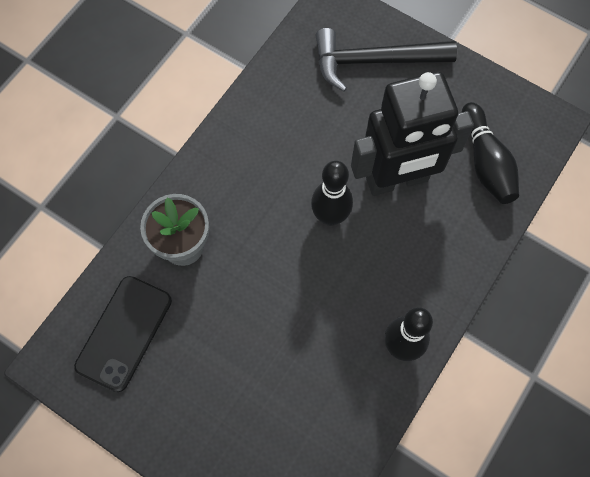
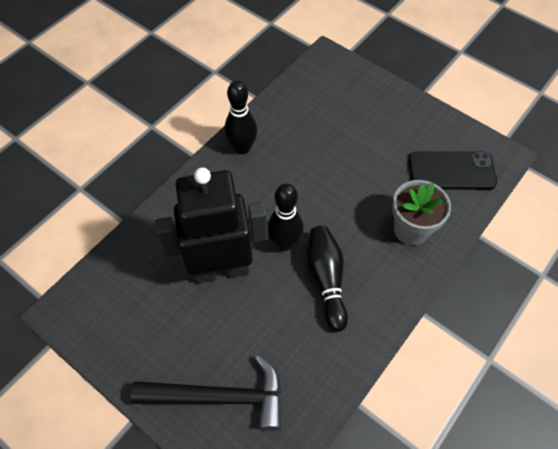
camera: 175 degrees left, 10 degrees down
(124, 333) = (451, 171): black phone -> black phone turned 60 degrees clockwise
(486, 162) = (137, 279): black bowling pin -> black bowling pin (326, 279)

